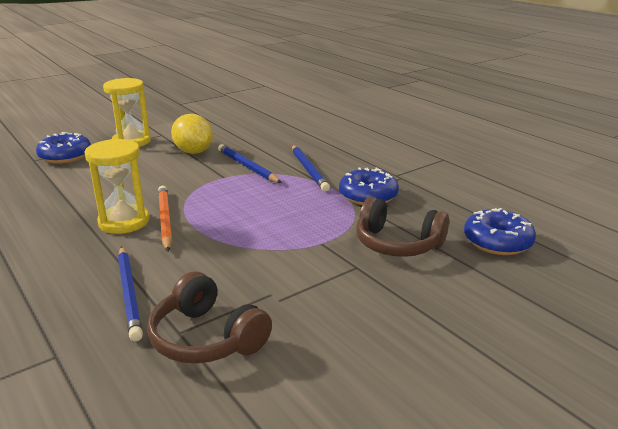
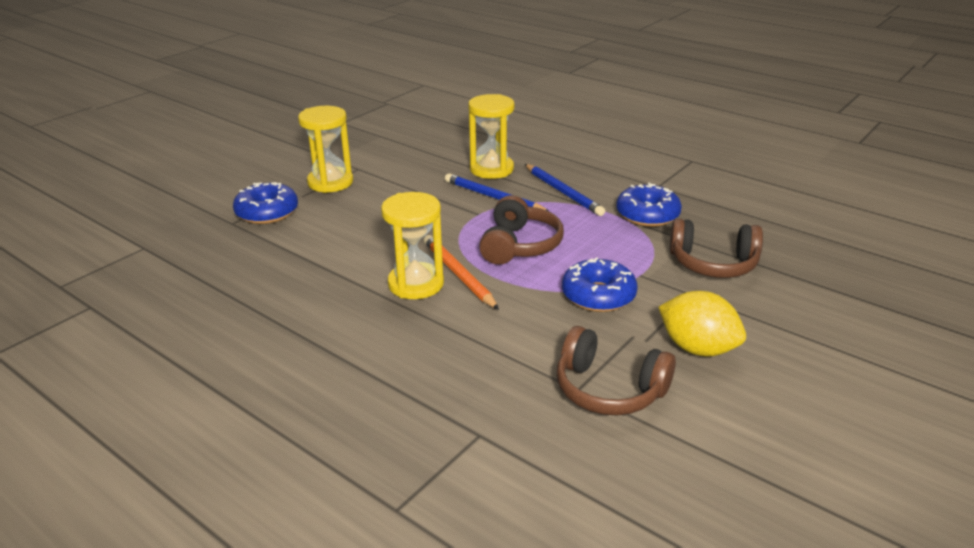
camera: 15 degrees left, 5 degrees up
(129, 293) = (494, 360): blue pencil -> none
(193, 152) = (417, 186): yellow lemon -> yellow lemon (697, 348)
(235, 205) = (519, 245): none -> brown headphones
(264, 146) = (491, 169): none -> yellow hourglass
(497, 242) = (802, 247): blue donut -> blue donut (598, 295)

